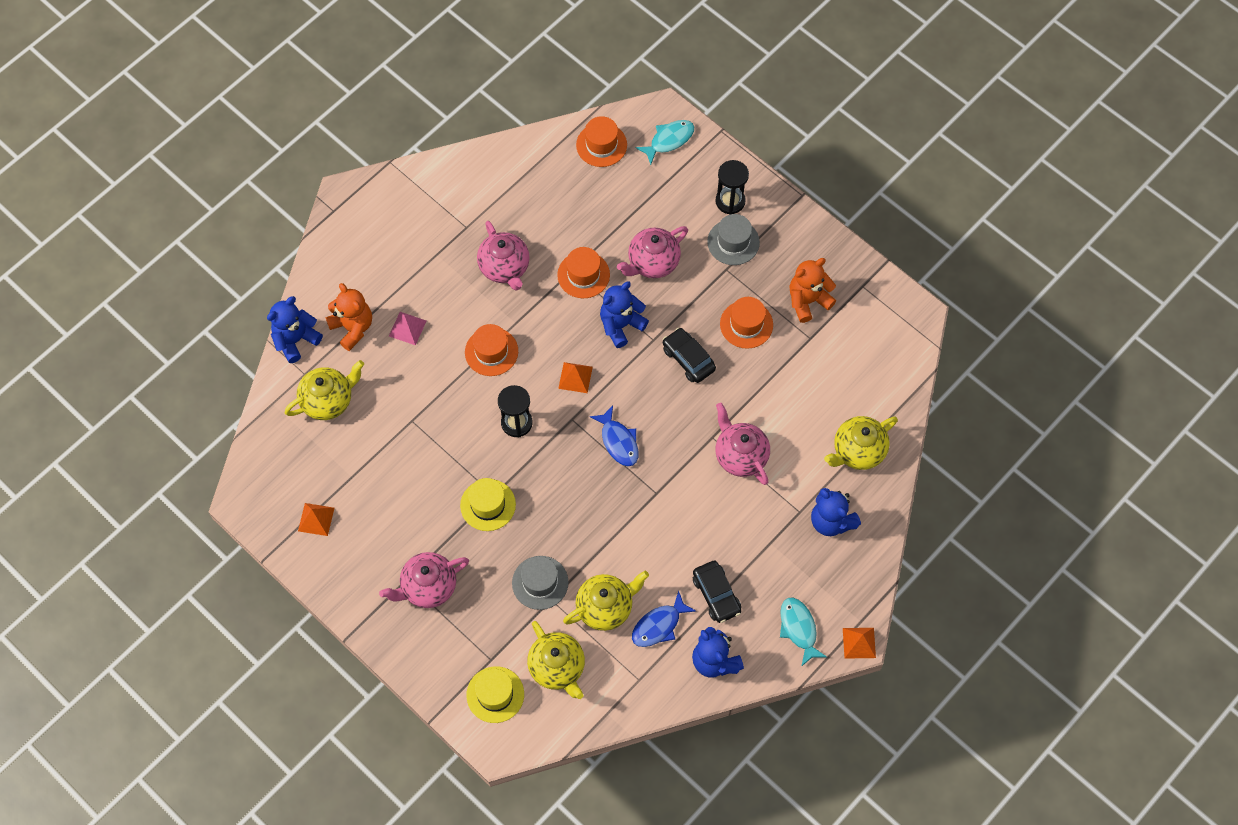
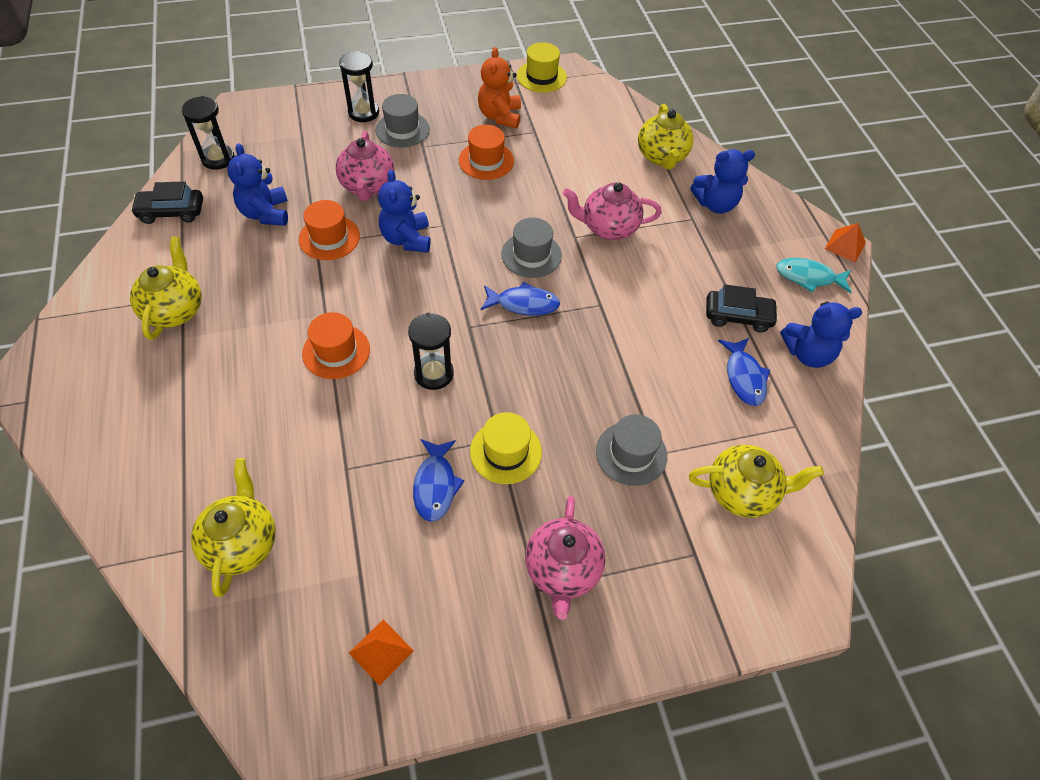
camera: 60 degrees left, 10 degrees down
(296, 340) = (132, 534): blue teddy bear -> blue teddy bear (265, 213)
(352, 328) = (180, 464): orange teddy bear -> none
(407, 328) = (235, 410): pink pyramid -> none
(435, 479) = (435, 485): none -> blue fish
(495, 694) = (741, 574): yellow hat -> yellow hat (541, 77)
(505, 268) = (259, 291): pink teapot -> none
(575, 377) = (428, 300): orange pyramid -> none
(601, 145) = (218, 159): orange hat -> black hourglass
(605, 607) = (697, 410): yellow teapot -> yellow teapot (175, 310)
(669, 140) = (266, 117): turquoise fish -> none
(670, 418) = (531, 255): none -> grey hat
(688, 359) = (484, 212): black car -> black car (171, 212)

